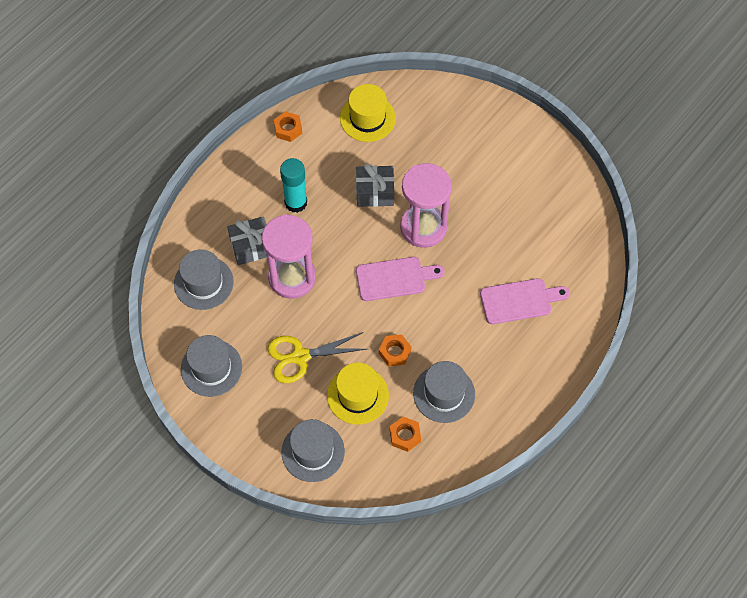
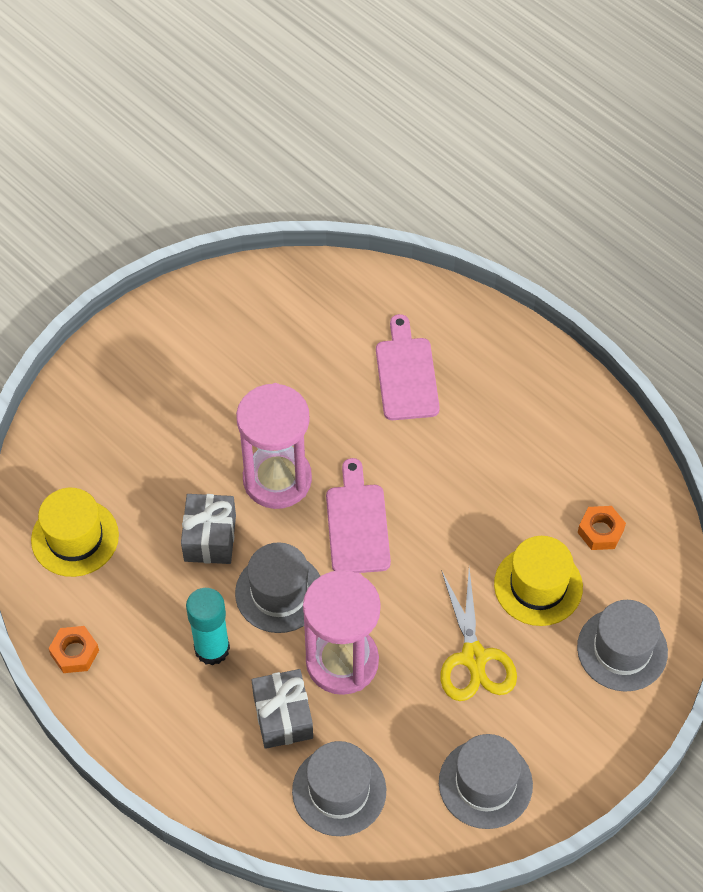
camera: 85 degrees left, 5 degrees down
(394, 352) = (474, 533): orange nut -> none
(444, 394) = (540, 478): grey hat -> grey hat (279, 592)

